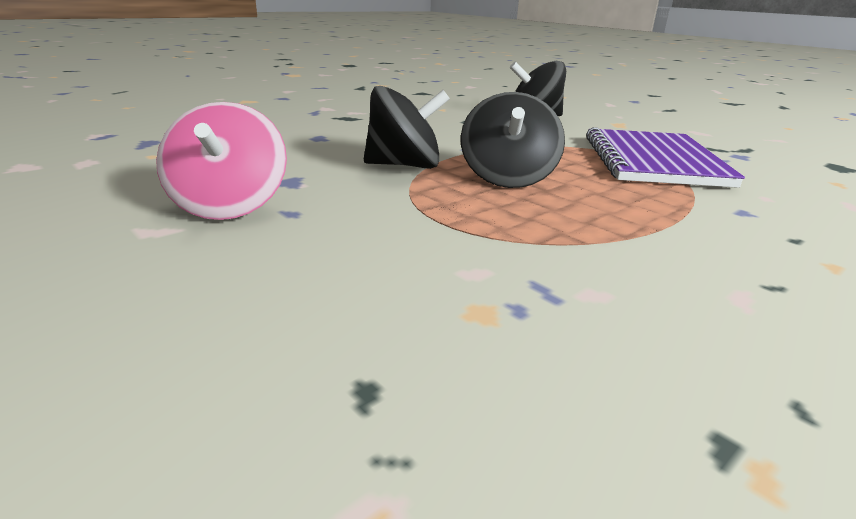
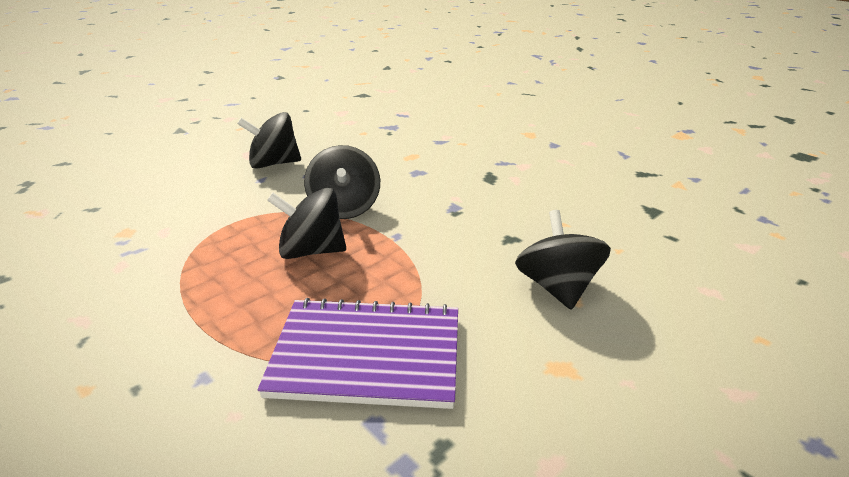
camera: 90 degrees right, 5 degrees up
(229, 206) = (273, 164): pink spinning top -> black spinning top

